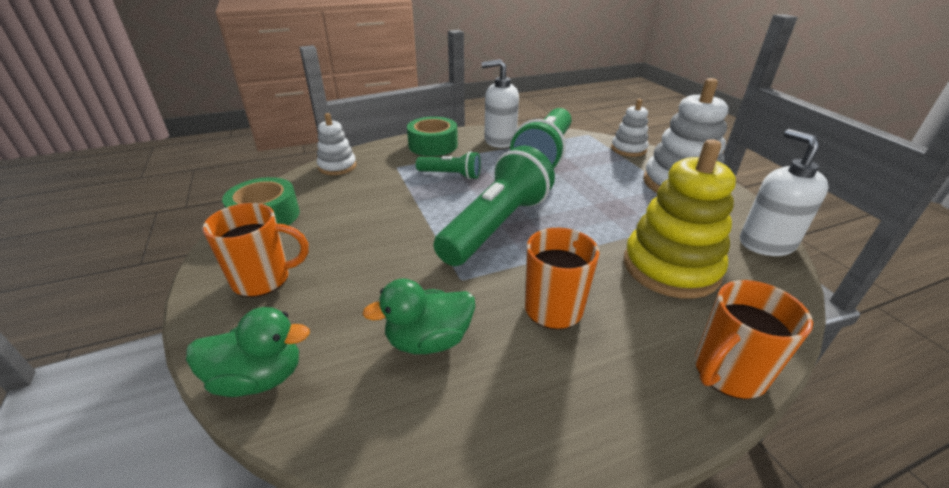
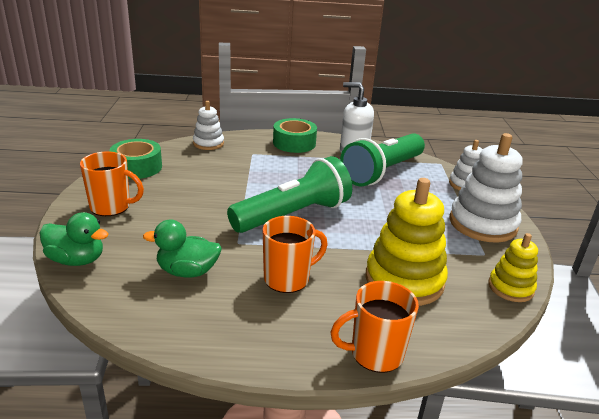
camera: 20 degrees right, 5 degrees down
(451, 175) = (289, 170): green flashlight -> none
(766, 243) = (510, 288): white soap dispenser -> yellow stacking toy

